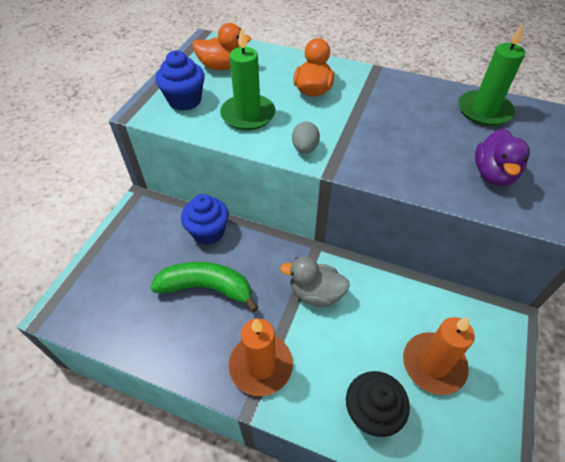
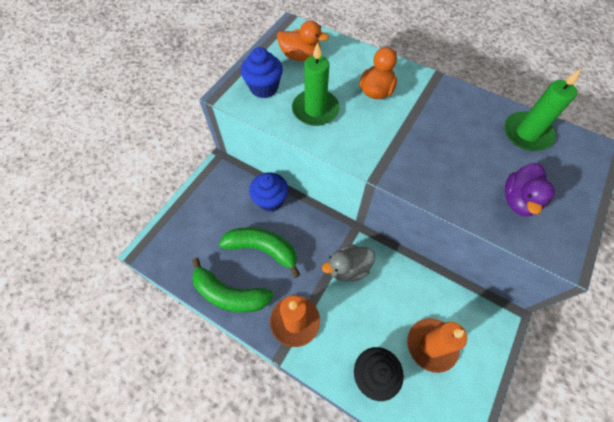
camera: 10 degrees right, 10 degrees up
(172, 347) = (229, 294): none -> green banana
(305, 148) = (358, 150): grey egg -> none
(315, 293) = (348, 268): grey duck -> grey duck turned 45 degrees counterclockwise

